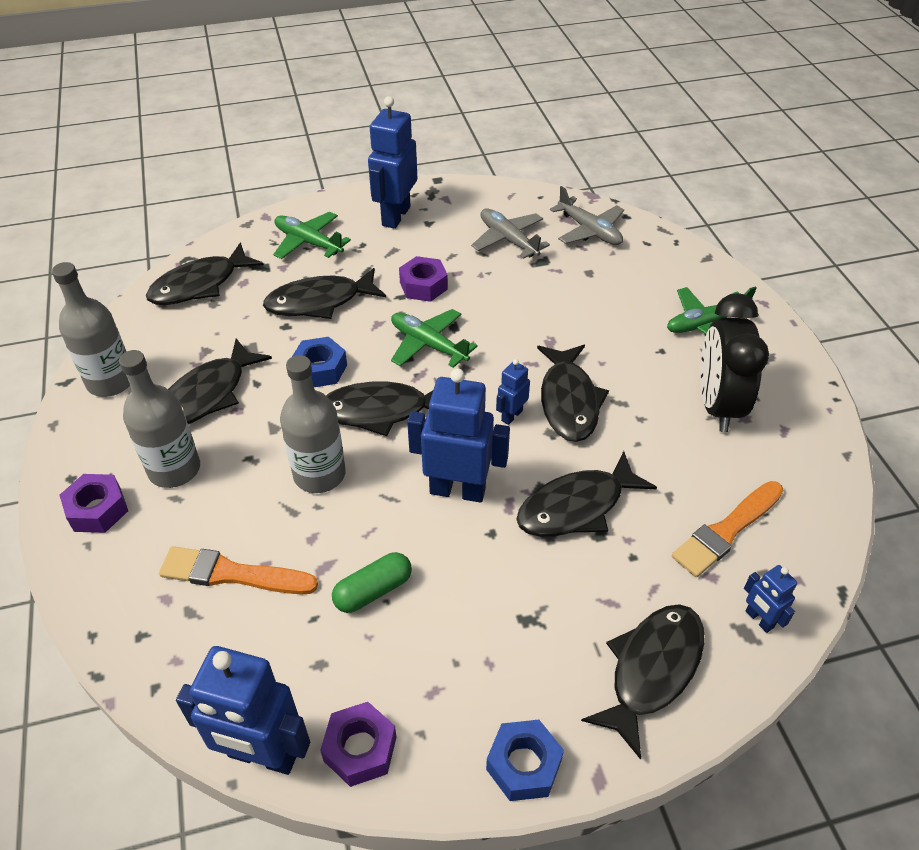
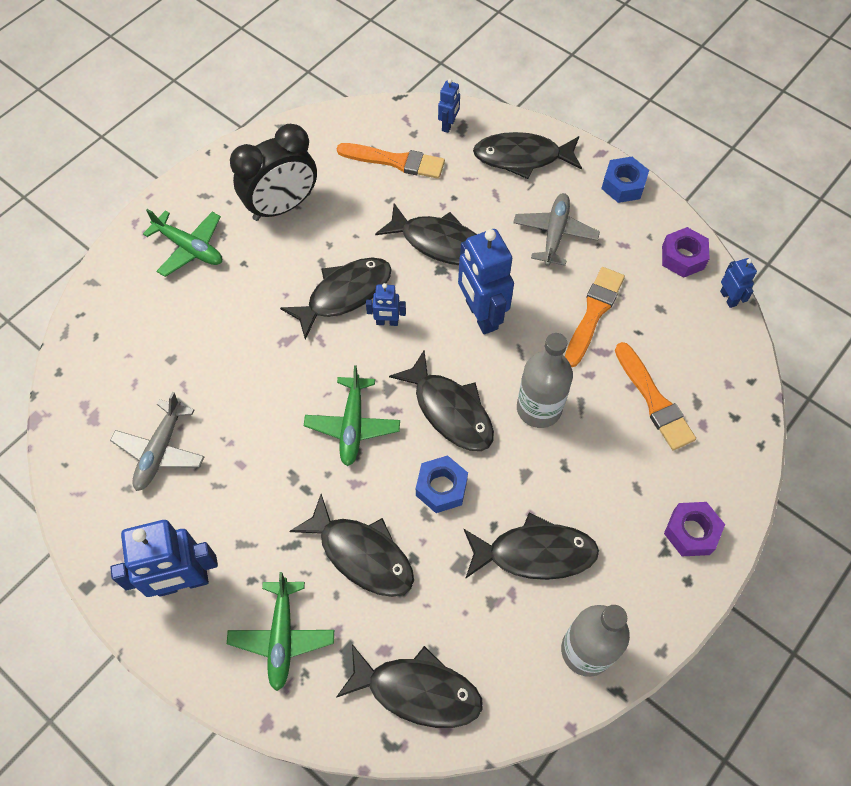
camera: 125 degrees left, 15 degrees up
(174, 469) = (617, 511): grey bottle -> none
(262, 755) = (728, 298): blue robot -> blue robot, size x0.49
(373, 590) = (593, 313): green capsule -> orange brush
(423, 286) = (278, 480): purple nut -> none
(589, 230) = (102, 390): grey plane -> grey plane (554, 234)

